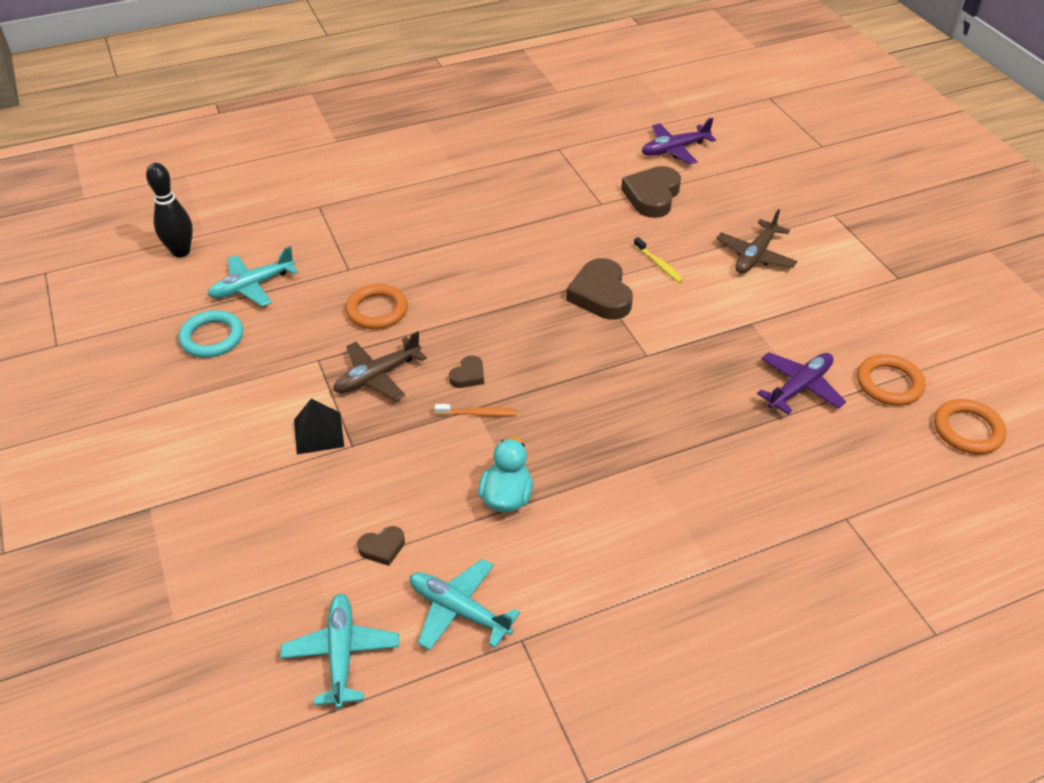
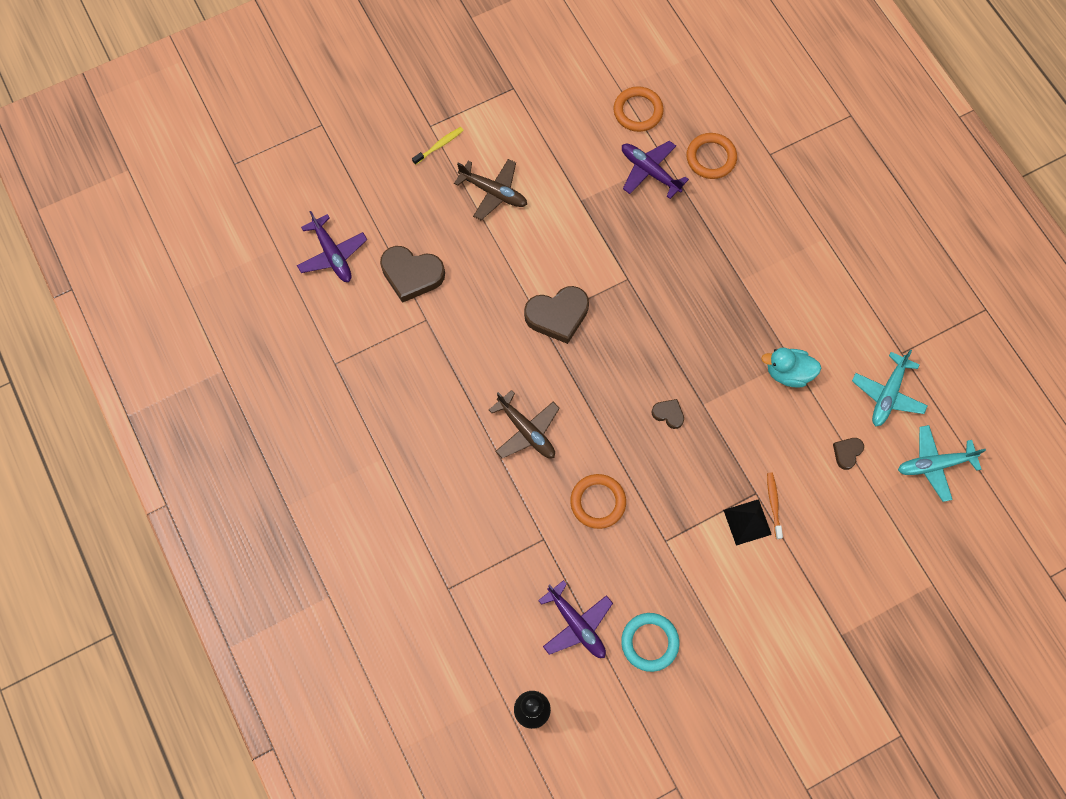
camera: 95 degrees left, 25 degrees up
(252, 286) = (576, 624): turquoise plane -> purple plane
(377, 376) = (679, 487): brown plane -> brown plane (526, 431)
(382, 548) = (847, 453): brown heart -> brown heart turned 120 degrees counterclockwise
(478, 413) = (709, 401): orange toothbrush -> orange toothbrush (773, 504)
(659, 264) = (512, 269): yellow toothbrush -> yellow toothbrush (439, 146)
(967, 430) = (678, 68): orange ring -> orange ring (711, 158)

